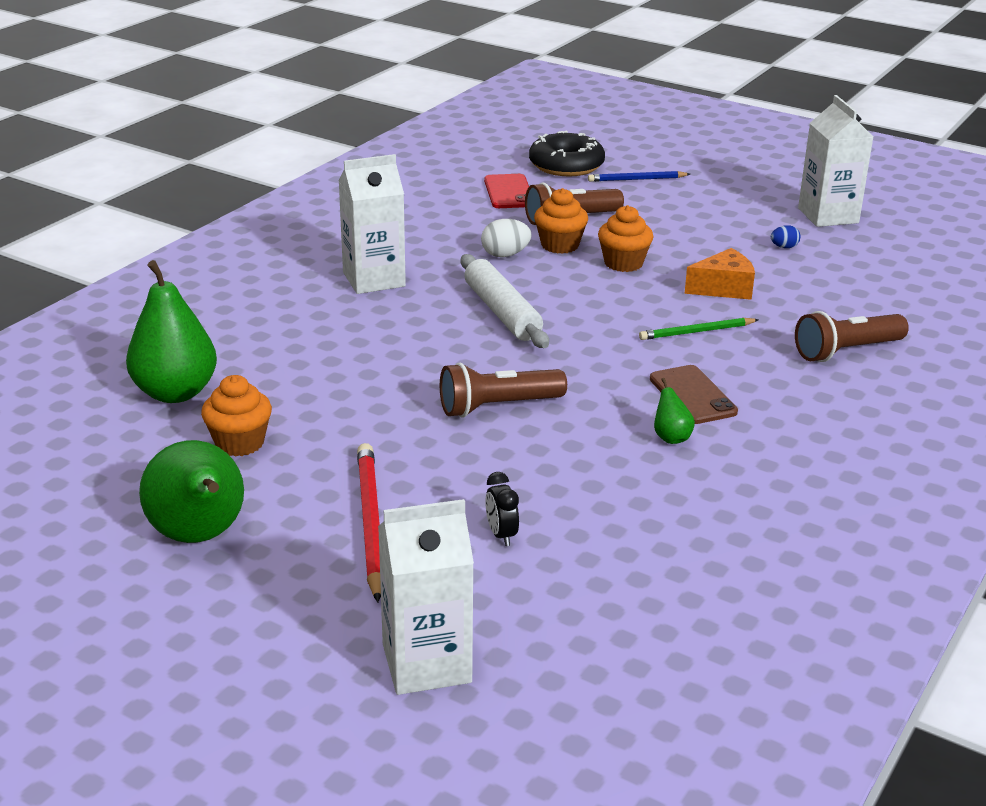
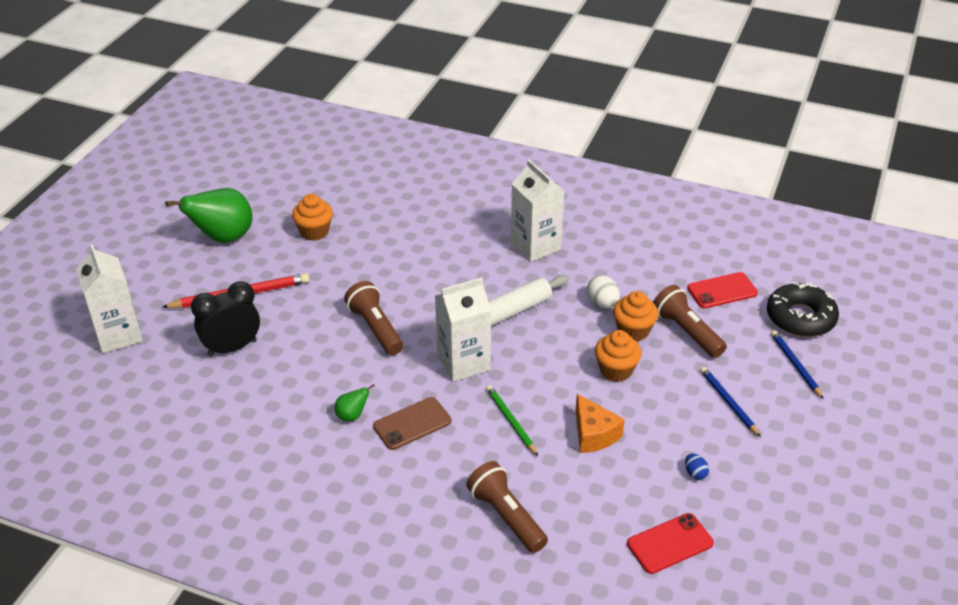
camera: 80 degrees right, 10 degrees up
(175, 393) = (364, 197): green pear -> none
(501, 535) = (232, 348): black clock -> black clock, size x1.98
(684, 217) = (728, 402): none -> blue pencil
(828, 215) = (785, 506): white carton -> white carton (463, 363)
(878, 272) = (670, 543): none -> red phone

